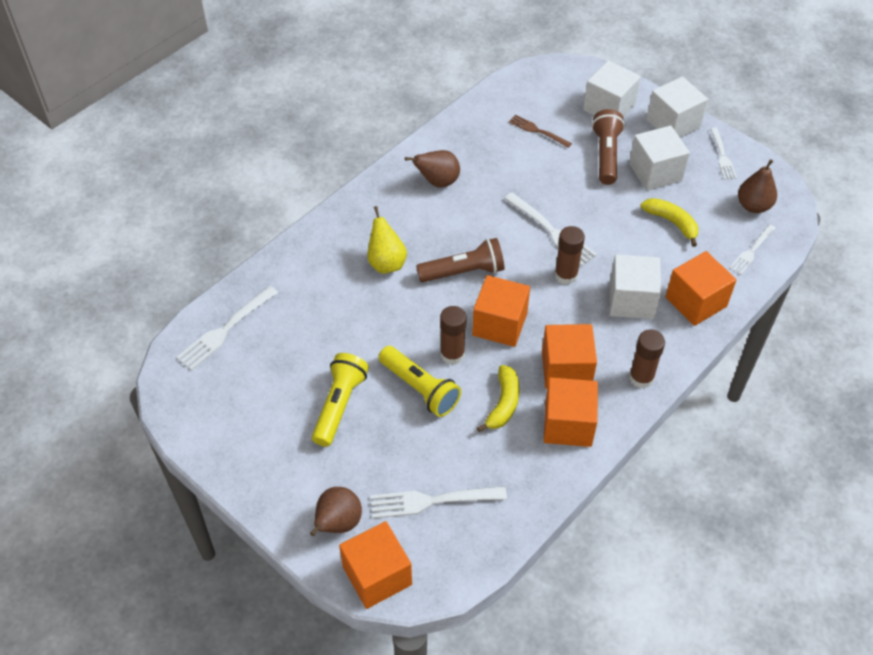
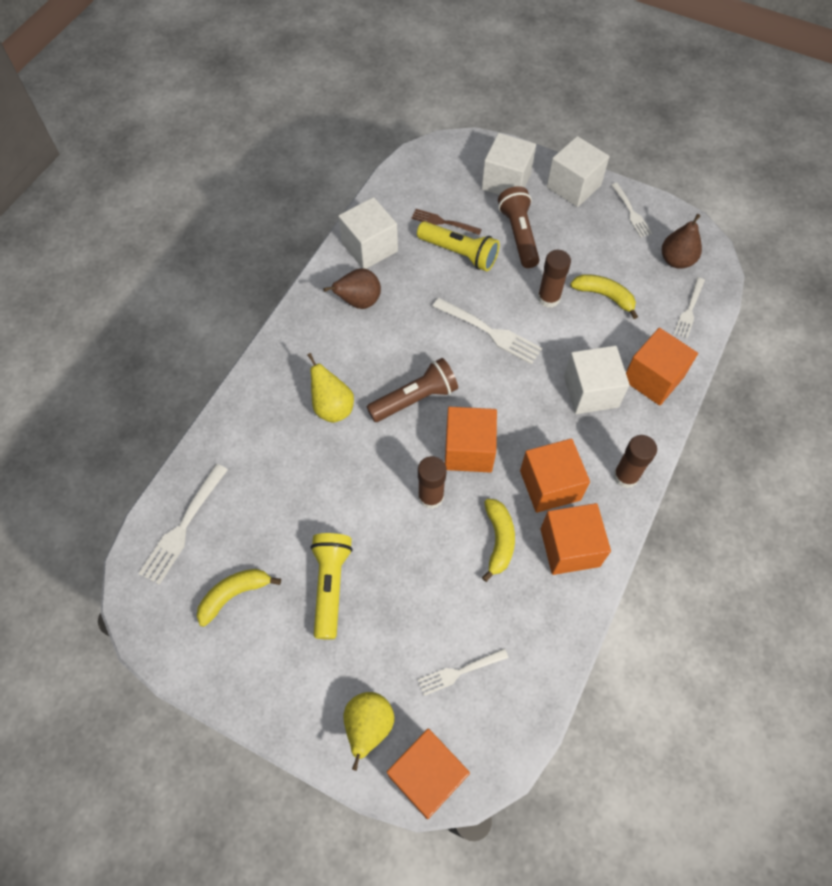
camera: 15 degrees left, 10 degrees up
(253, 393) = (234, 594): none -> yellow banana
(338, 524) = (368, 726): brown pear -> yellow pear
(420, 388) = (409, 544): yellow flashlight -> yellow flashlight (459, 253)
(433, 500) = (460, 671): white fork -> white fork, size x0.65
(566, 275) = (518, 379): brown glue stick -> brown glue stick (548, 298)
(655, 172) = (572, 243): white cube -> white cube (369, 247)

